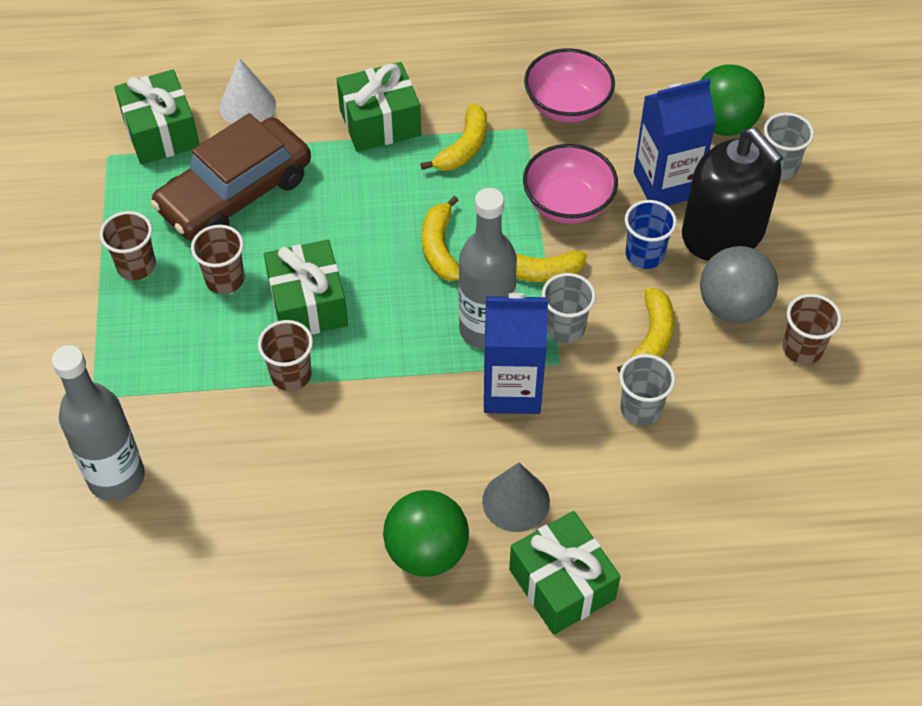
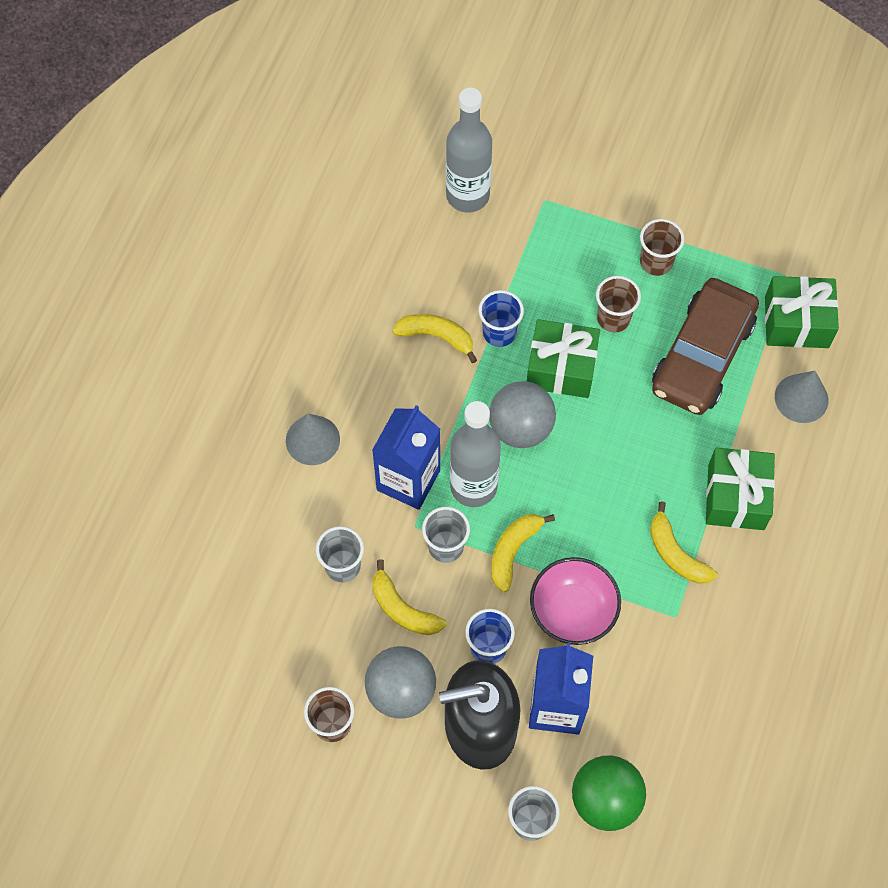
camera: 115 degrees right, 10 degrees up
(235, 193) = (702, 355): brown car -> brown car turned 135 degrees counterclockwise
(247, 105) = (801, 398): white cone -> grey cone
(291, 375) = (499, 332): brown cup -> blue cup
(397, 314) = (520, 428): none -> grey ball
(426, 551) = (305, 365): green ball -> none
(440, 248) = (572, 487): yellow banana -> yellow banana (436, 336)
(561, 584) = (232, 440): green gift -> none
(567, 106) = (688, 667): pink bowl -> none

